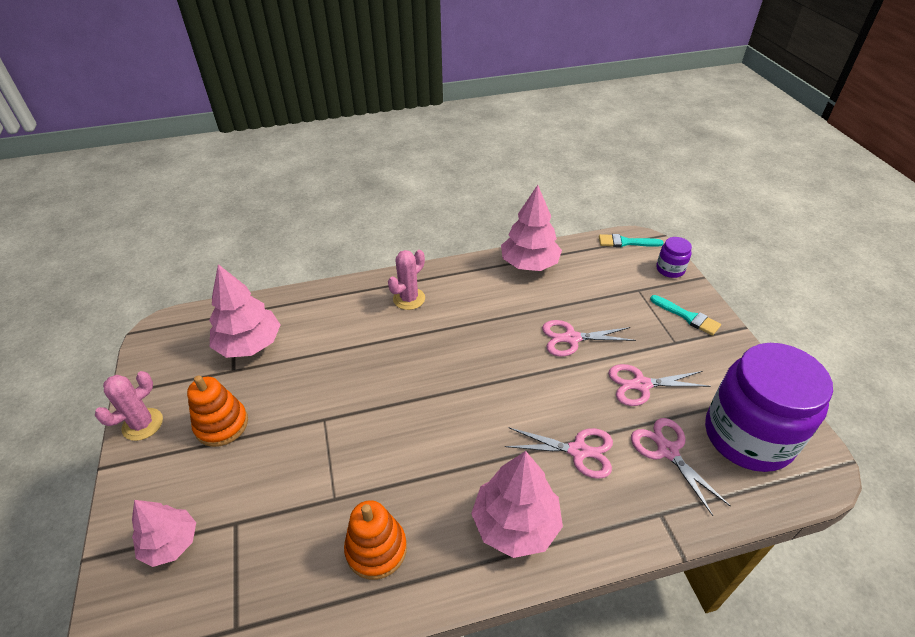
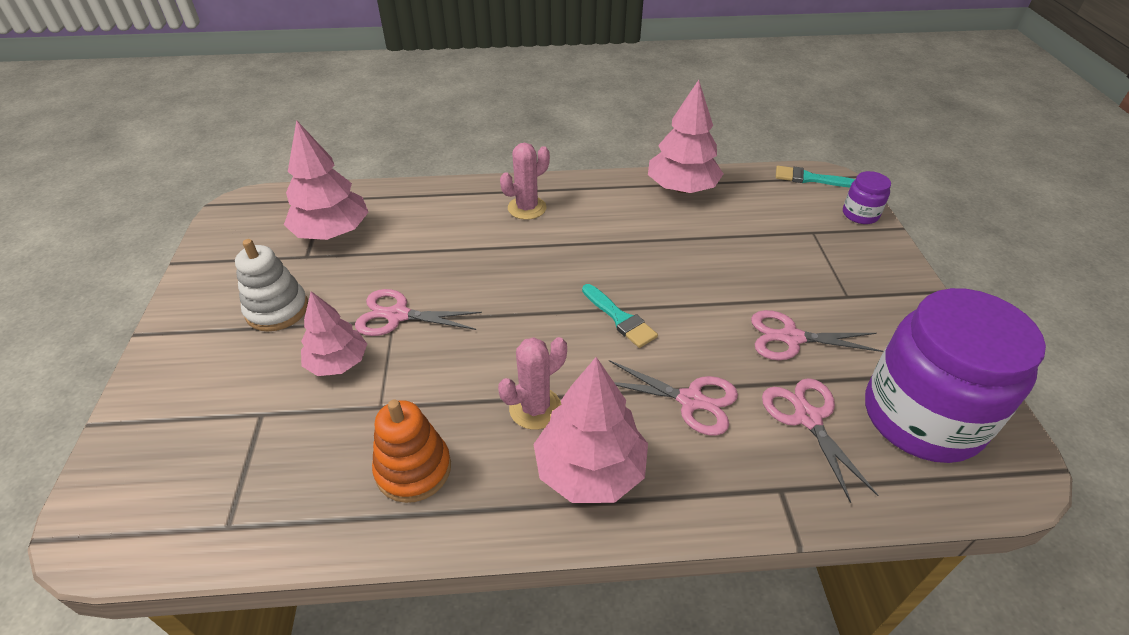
camera: 10 degrees right, 0 degrees up
(142, 424) = (192, 297): pink cactus -> pink cactus (535, 408)
(170, 543) = (184, 423): pink tree -> pink tree (338, 363)
(222, 425) = (277, 310): orange stacking toy -> white stacking toy
(571, 338) = (714, 274): pink scissors -> pink scissors (398, 315)
(687, 316) = (870, 269): turquoise brush -> turquoise brush (619, 318)

